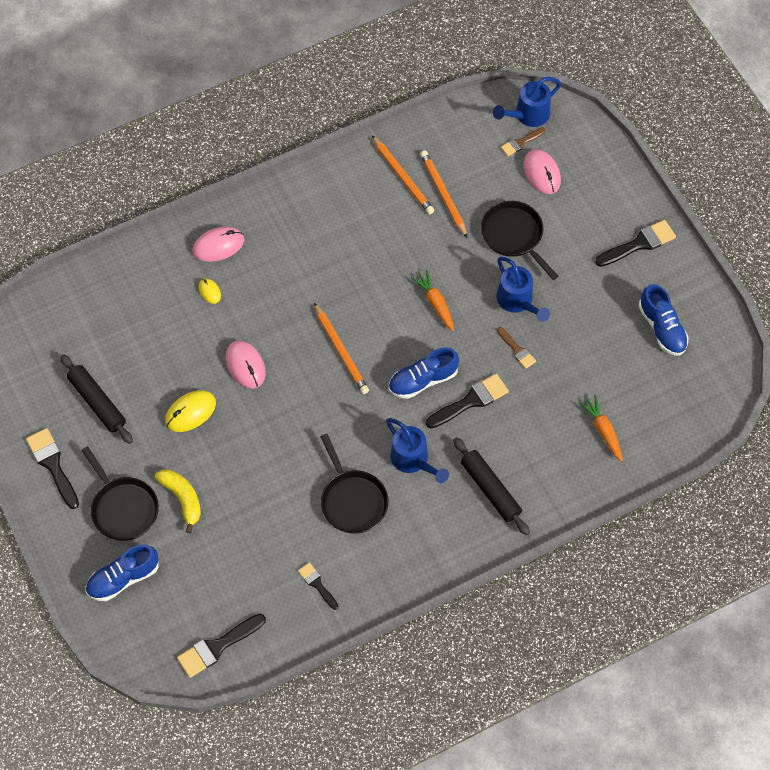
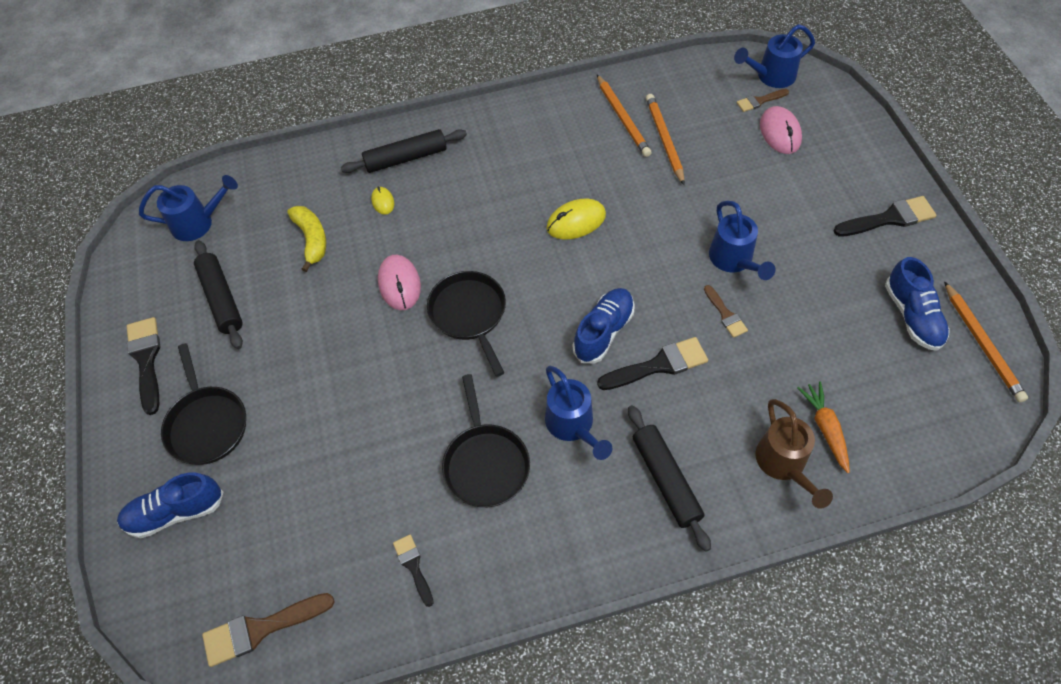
camera: 15 degrees right, 5 degrees down
(51, 336) = (198, 223): none -> blue watering can
(182, 498) = (280, 425): yellow banana -> yellow banana (312, 239)
(190, 412) = (321, 326): yellow mouse -> yellow mouse (576, 221)
(217, 647) = (260, 629): black brush -> brown brush
(218, 245) = (406, 158): pink mouse -> black rolling pin
(341, 351) = (513, 284): orange pencil -> orange pencil (982, 344)
(423, 380) = (603, 332): blue shoe -> blue shoe turned 135 degrees clockwise
(435, 303) = (635, 249): orange carrot -> none
(514, 235) = (739, 190): black pan -> black pan (469, 314)
(575, 463) = (783, 464): none -> brown watering can

